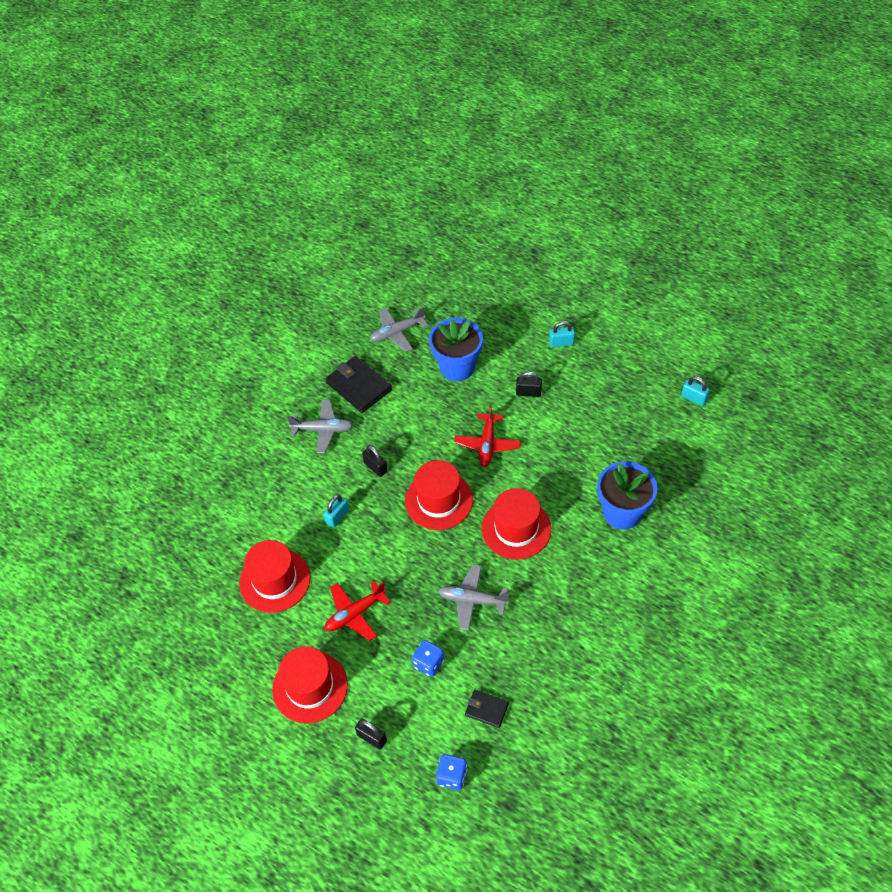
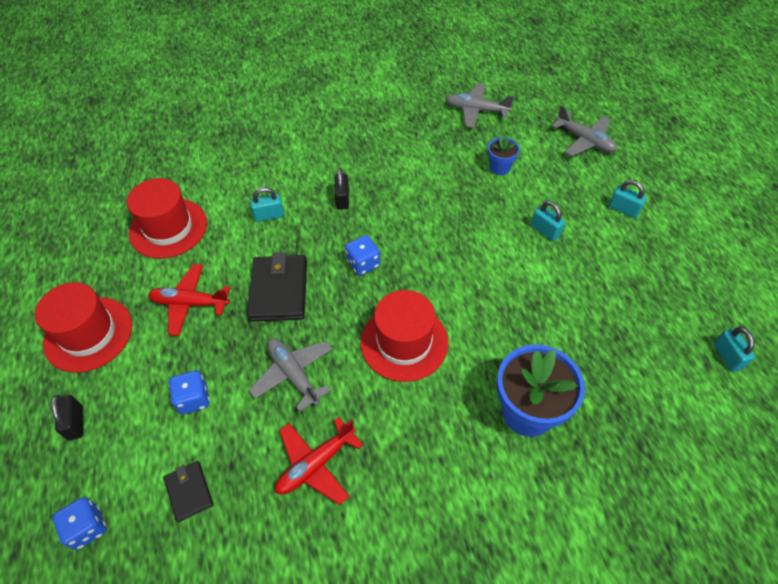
camera: 40 degrees right, 0 degrees up
(323, 430) = (335, 143): grey plane -> grey plane (584, 140)
(359, 386) = (400, 130): black wallet -> black wallet (279, 290)
(439, 500) = (363, 264): red hat -> blue dice
(457, 367) = (500, 168): blue flower pot -> blue flower pot, size x0.51
(487, 444) = (458, 248): red plane -> red plane (316, 464)
(528, 392) = (545, 231): black padlock -> turquoise padlock

